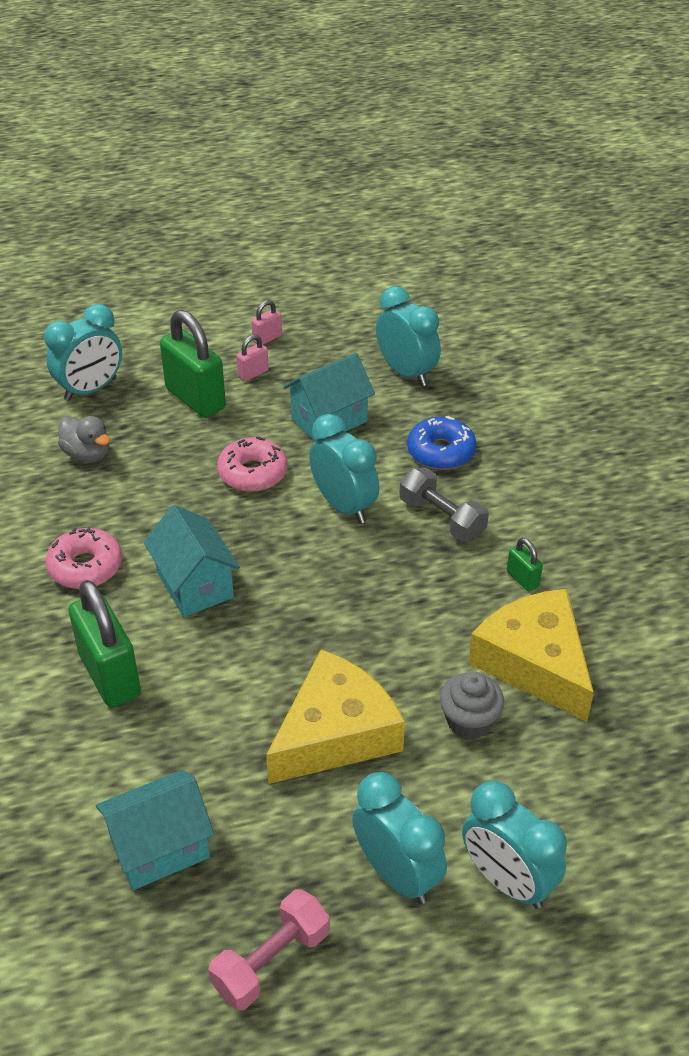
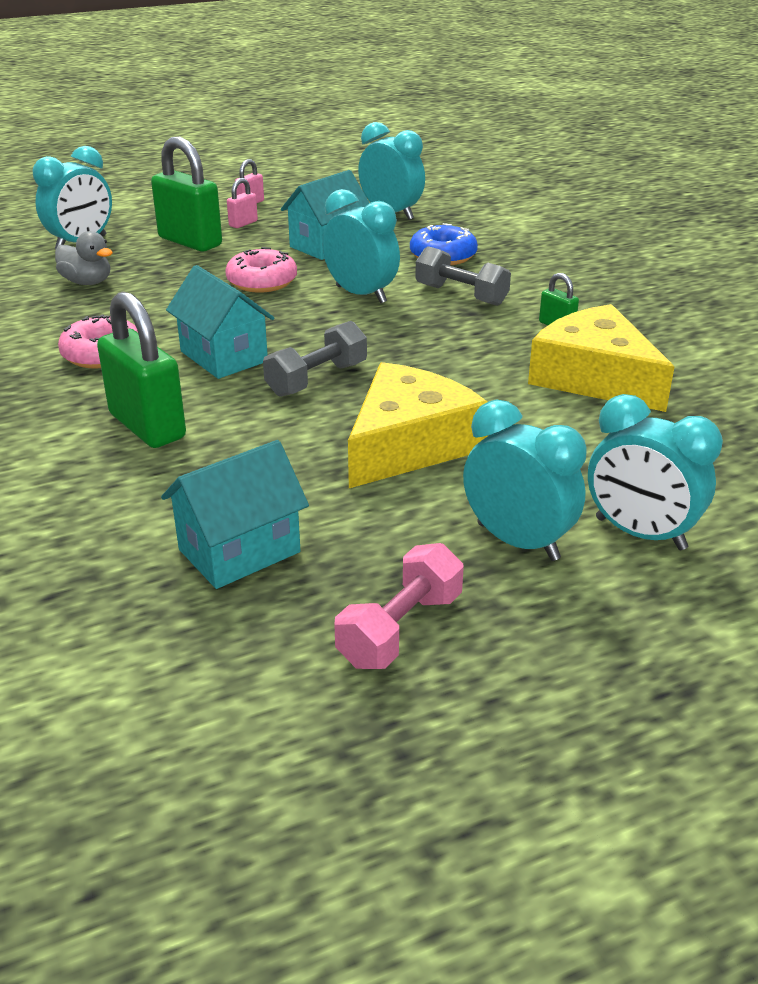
camera: 10 degrees left, 10 degrees down
(273, 630) = (317, 379): none -> grey dumbbell
(469, 721) = (546, 423): grey cupcake -> none

